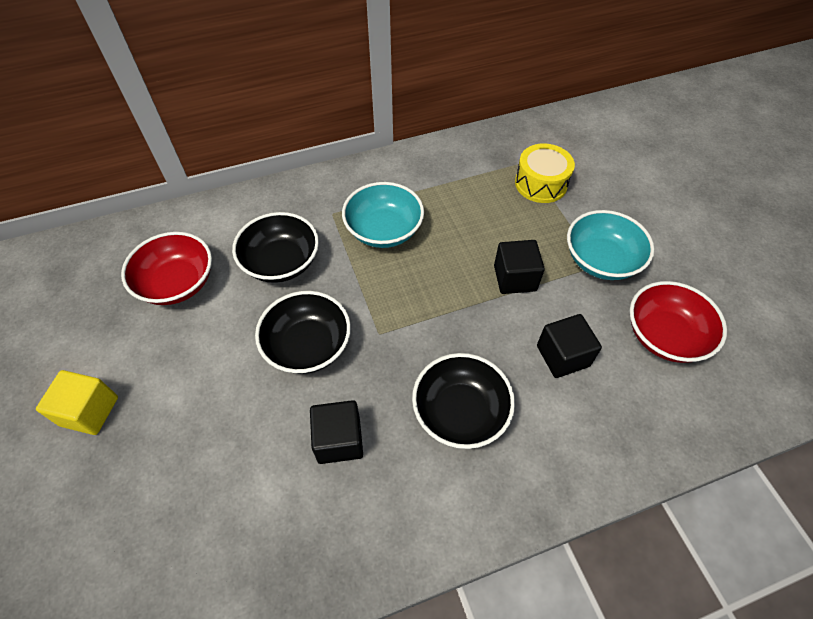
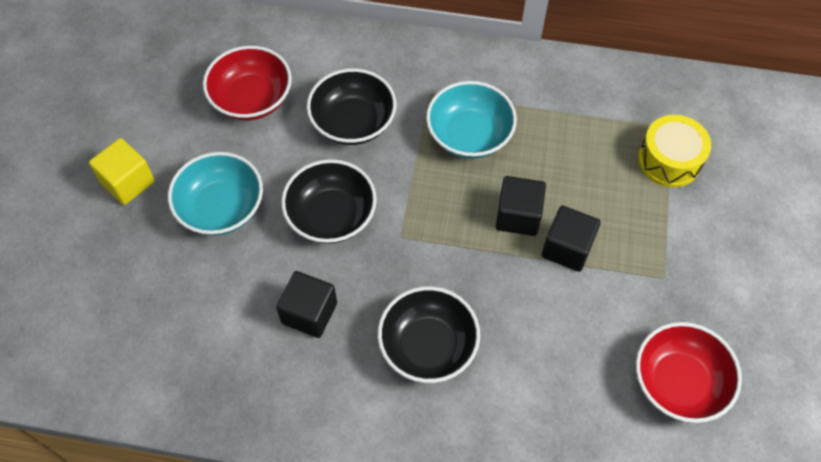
camera: 30 degrees right, 5 degrees up
(562, 356) = (559, 347): black cube -> black cube (518, 216)
(601, 260) = (672, 274): turquoise bowl -> turquoise bowl (221, 208)

